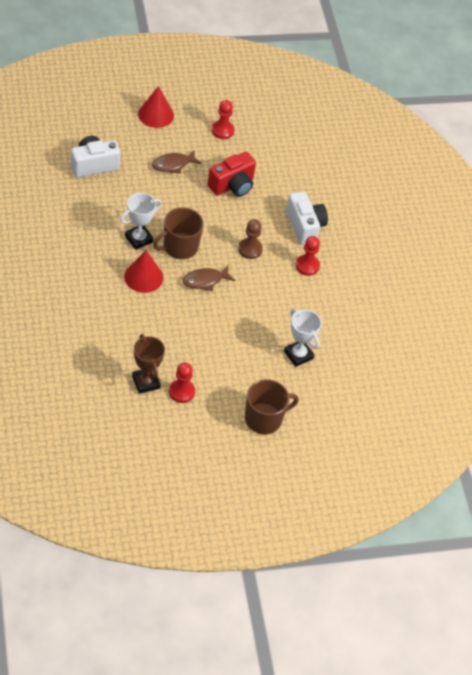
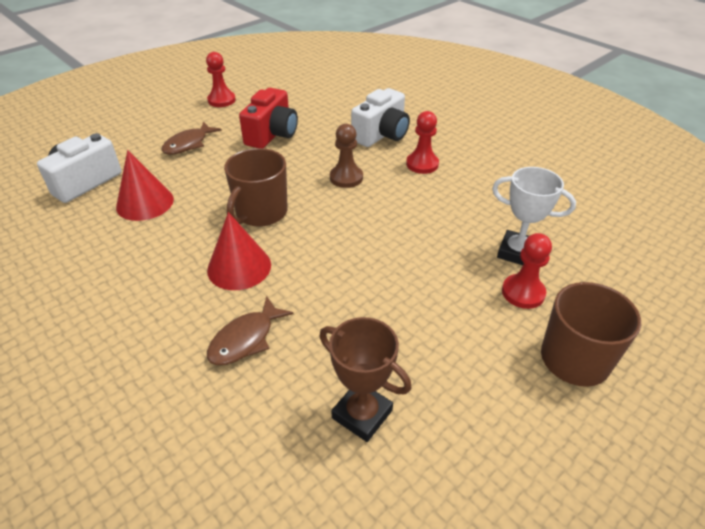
camera: 25 degrees left, 10 degrees down
(139, 239) = (199, 228): white trophy -> none
(156, 114) = (136, 114): red cone -> red cone (145, 203)
(181, 392) = (429, 394): red pawn -> red pawn (523, 293)
(205, 280) = (324, 231): brown fish -> brown fish (245, 339)
(305, 226) = (381, 135): white camera -> white camera turned 90 degrees clockwise

